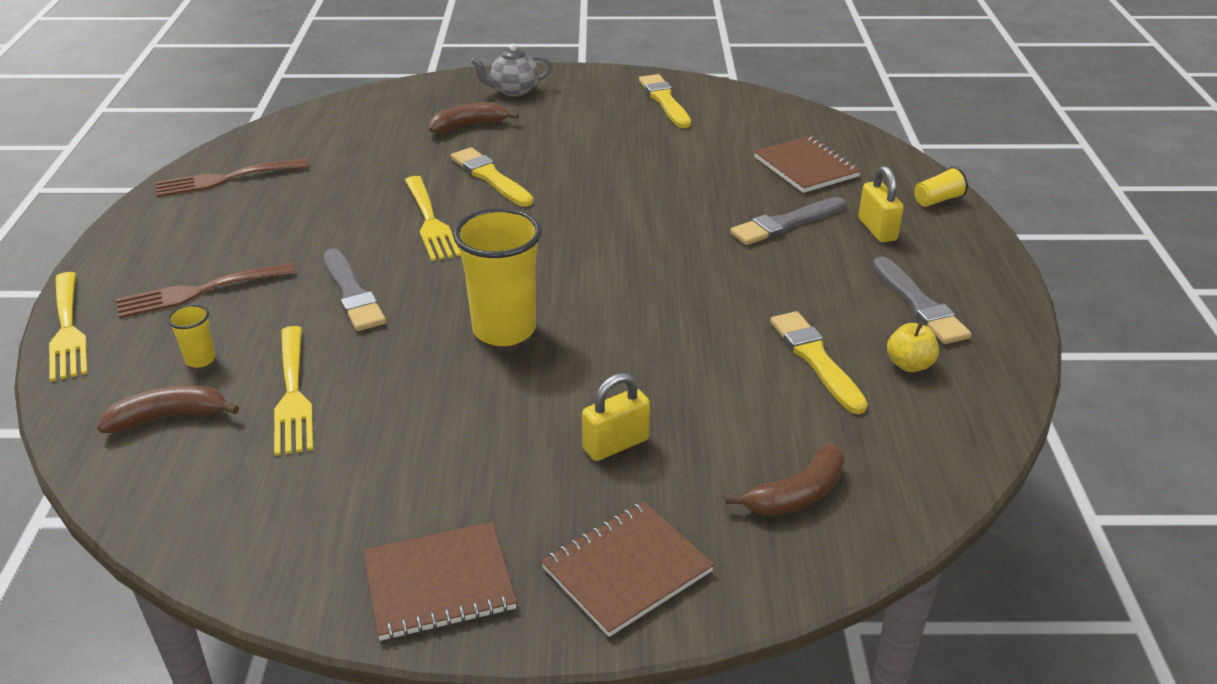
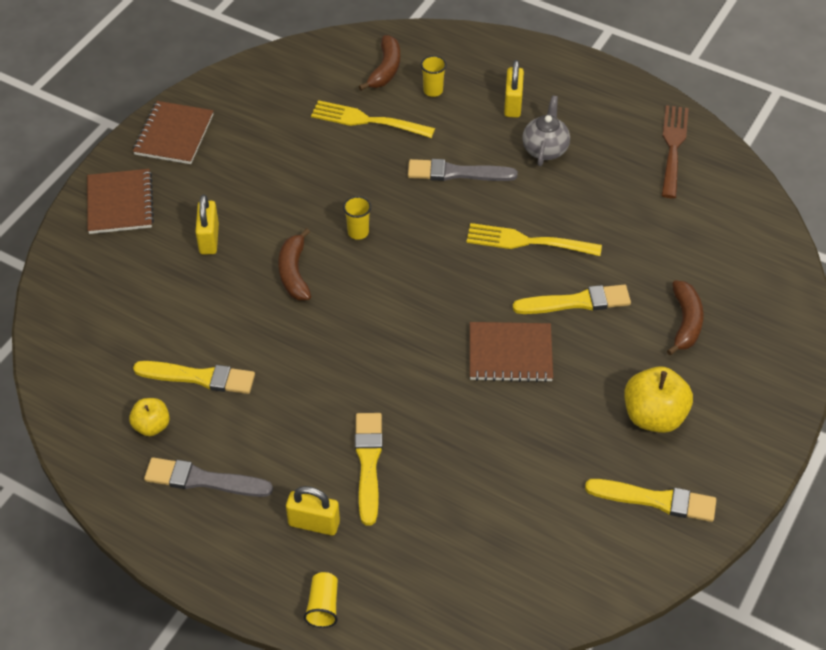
camera: 120 degrees right, 15 degrees up
(67, 329) = (508, 43): yellow fork -> none
(200, 291) = (512, 104): brown fork -> yellow padlock
(504, 330) = (358, 232): yellow cup -> yellow cup, size x0.45
(513, 90) = (748, 385): grey teapot -> grey teapot (545, 149)
(585, 117) = (654, 416): none -> yellow apple
(786, 223) = (368, 464): grey brush -> yellow brush
(797, 494) = (104, 297): brown banana -> brown banana (294, 273)
(806, 167) = (448, 539): brown notebook -> brown notebook (510, 354)

